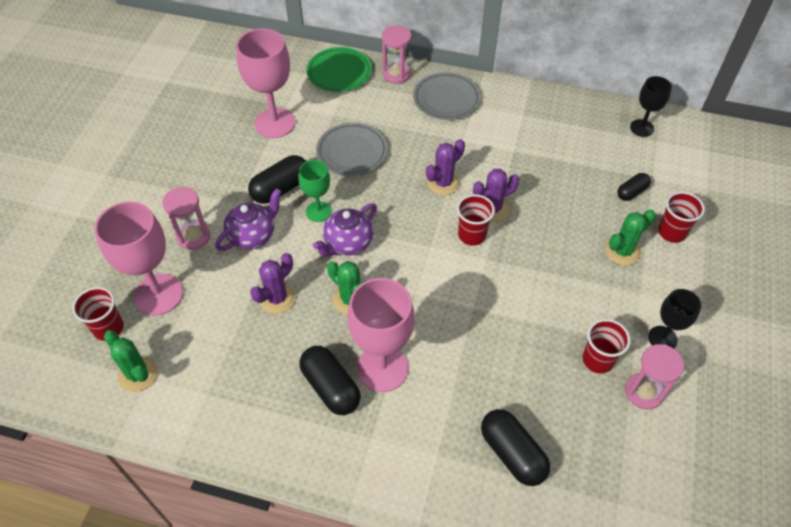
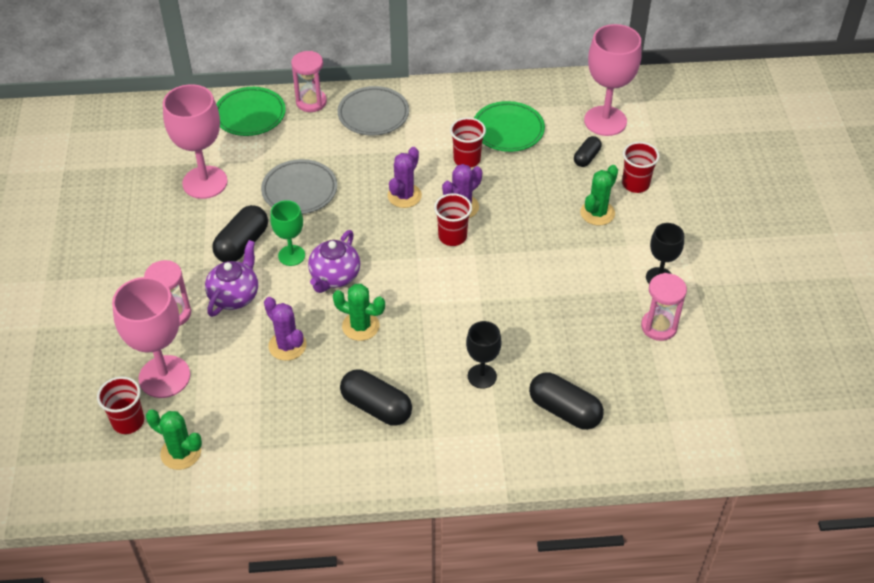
camera: 20 degrees left, 5 degrees down
(277, 298) = (287, 346): purple cactus -> purple cactus turned 60 degrees counterclockwise
(382, 368) = (418, 377): pink goblet -> pink goblet (605, 121)
(565, 145) = (508, 130): none -> green plate
(597, 360) = (609, 312): red cup -> red cup (467, 159)
(642, 128) = (574, 95): black goblet -> black goblet (482, 376)

